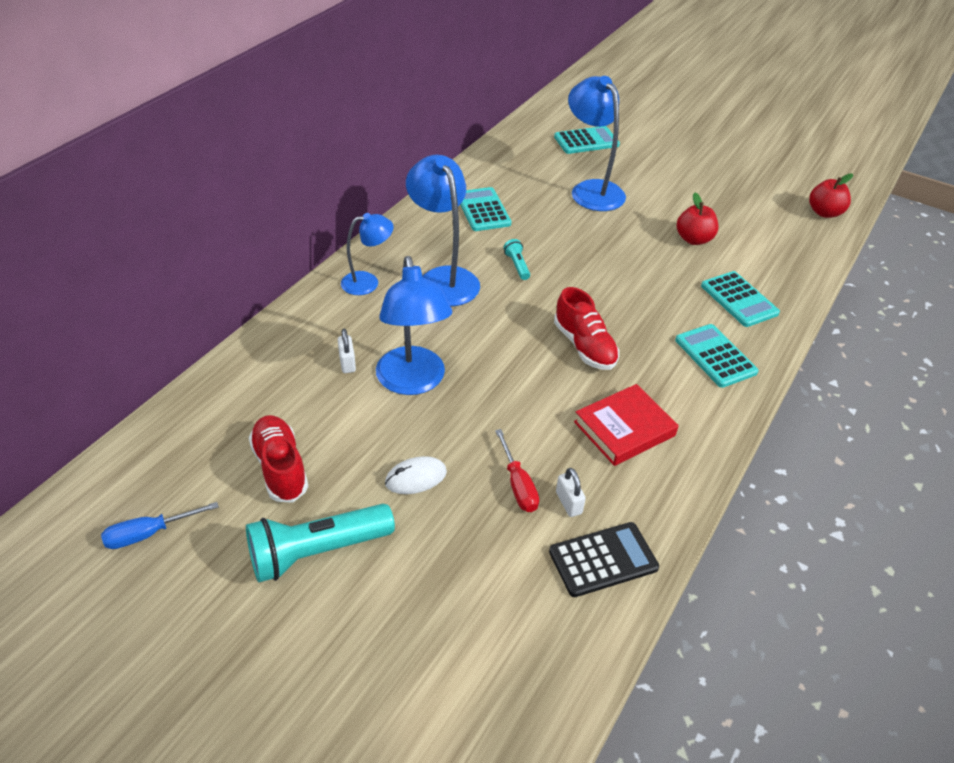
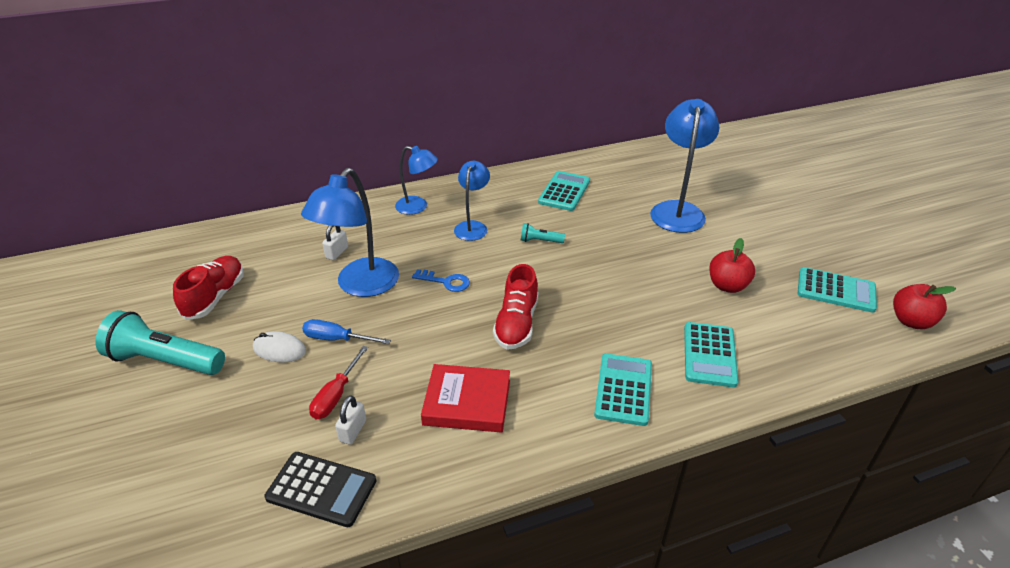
camera: 40 degrees right, 5 degrees down
(149, 534) = (105, 296): blue screwdriver -> blue screwdriver (337, 339)
(443, 278) = (472, 226): blue lamp -> blue lamp, size x0.60
(484, 340) = (446, 282): none -> blue key
(517, 265) = (540, 241): turquoise flashlight -> turquoise flashlight turned 105 degrees counterclockwise
(586, 141) = (721, 172): turquoise calculator -> turquoise calculator (836, 290)

